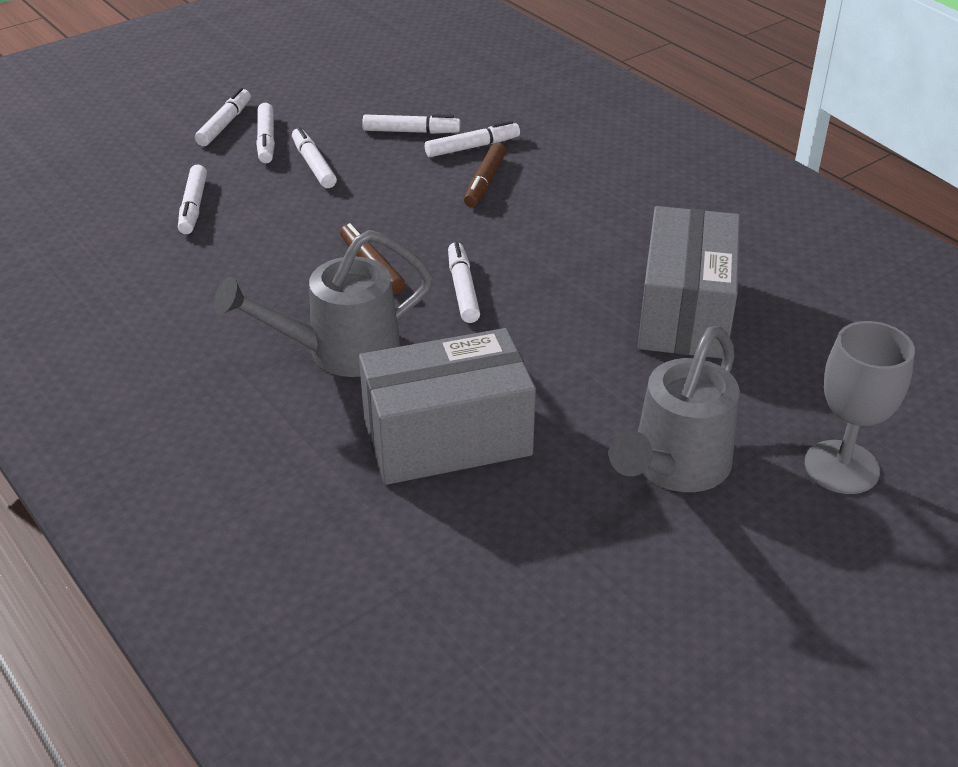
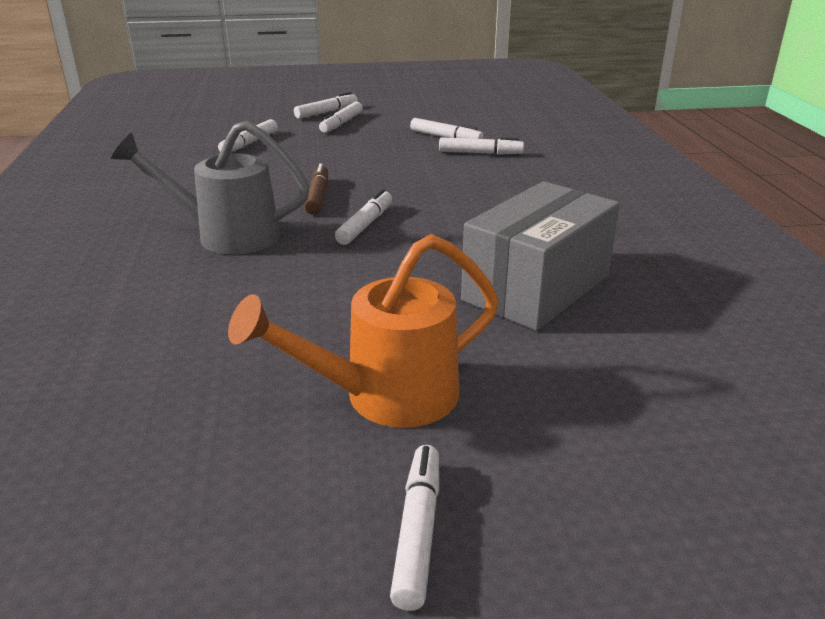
camera: 30 degrees right, 10 degrees down
(314, 165) = (354, 140): white marker -> white marker (417, 532)
(447, 438) = (224, 309): grey box -> none
(485, 182) = (465, 172): brown marker -> none
(674, 467) = (386, 397): grey watering can -> orange watering can
(841, 467) = (565, 462): grey goblet -> none

